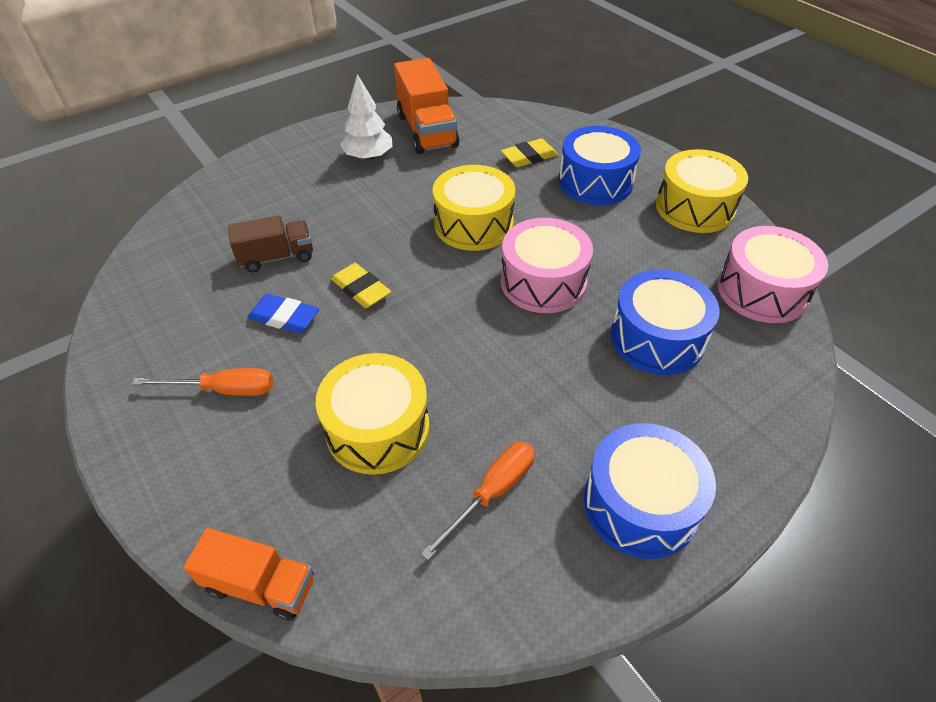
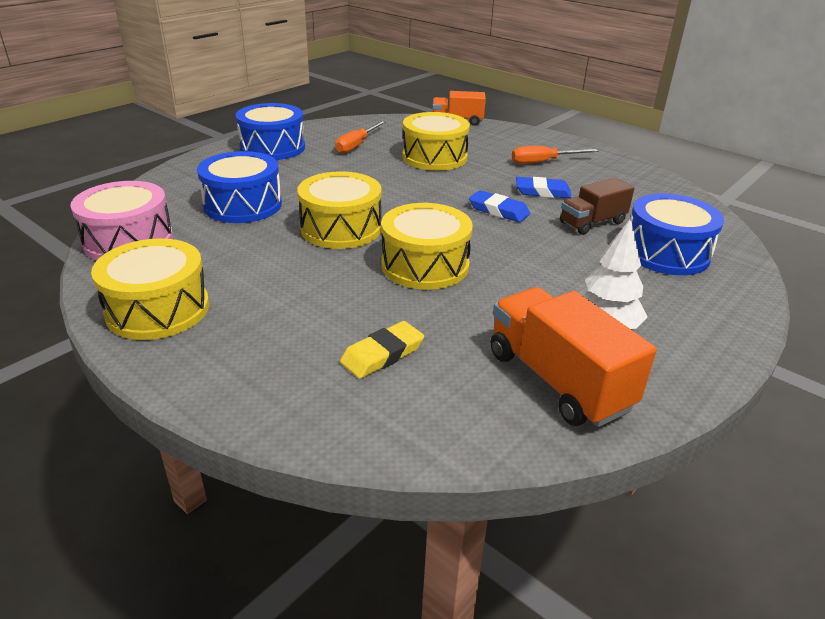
camera: 165 degrees right, 15 degrees down
(361, 289) = (498, 210): yellow eraser -> blue eraser
(543, 282) = (341, 228): pink drum -> yellow drum
(595, 182) = (284, 328): blue drum -> blue drum (666, 253)

